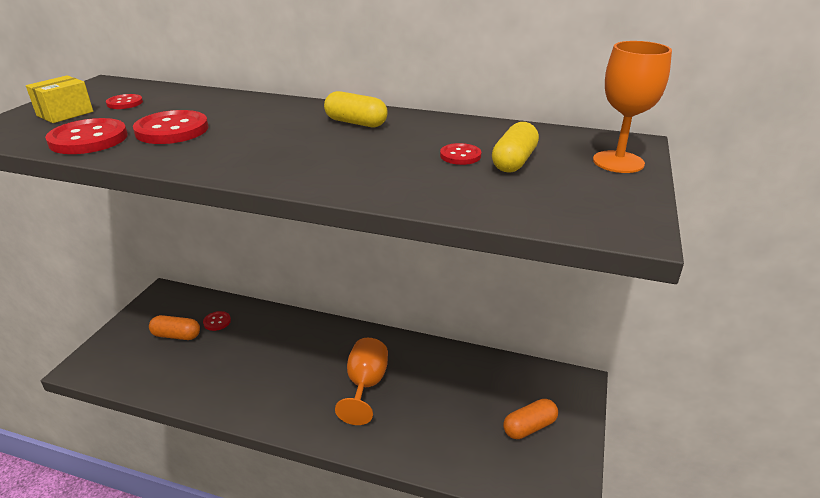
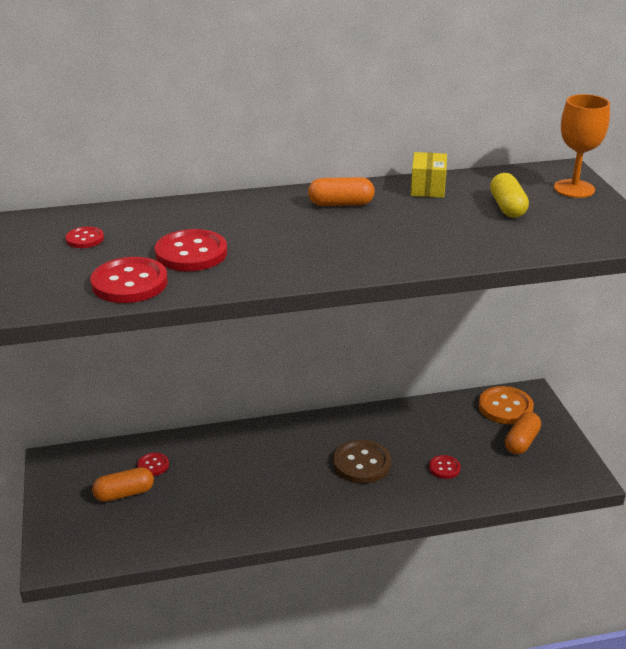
camera: 30 degrees left, 0 degrees up
(65, 113) = (45, 266): yellow box -> yellow box (427, 188)
(356, 123) = (341, 204): yellow capsule -> orange capsule
(365, 385) = (362, 463): orange goblet -> brown button
(460, 156) = (464, 212): red button -> red button (444, 468)
(542, 385) = (505, 407): none -> orange button

